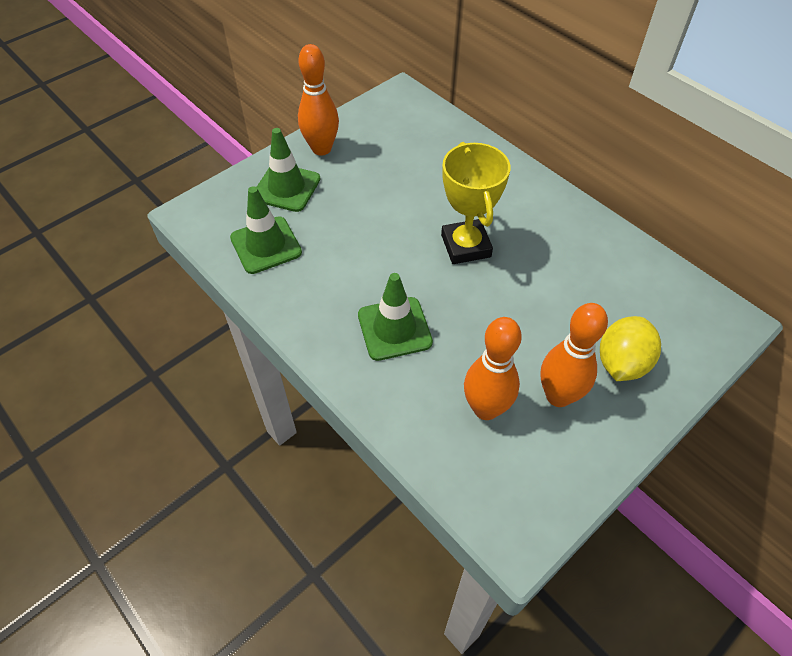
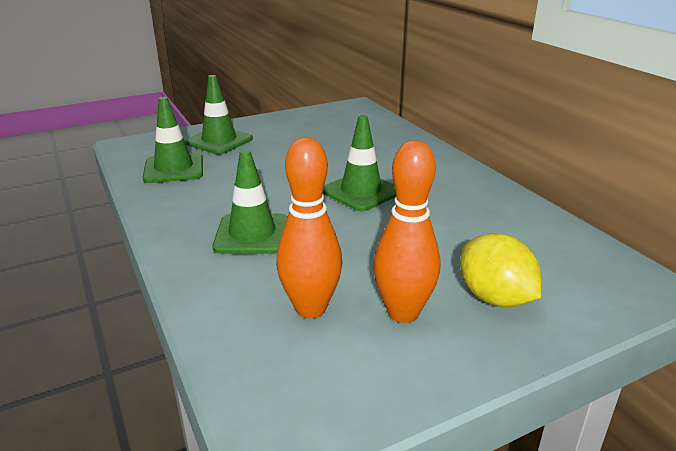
camera: 15 degrees right, 25 degrees down
(321, 149) = (266, 125): orange bowling pin -> none
(466, 246) = (361, 192): yellow trophy -> green traffic cone
(621, 363) = (494, 298): yellow lemon -> yellow lemon turned 75 degrees counterclockwise

